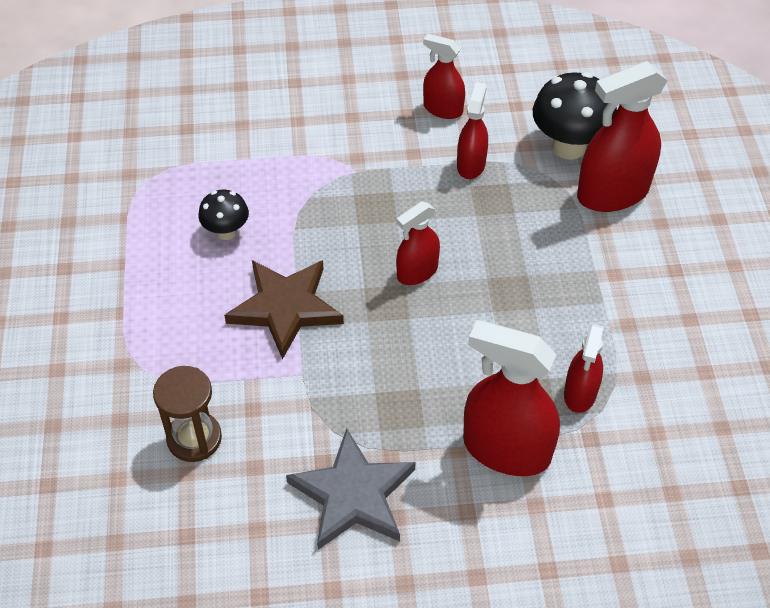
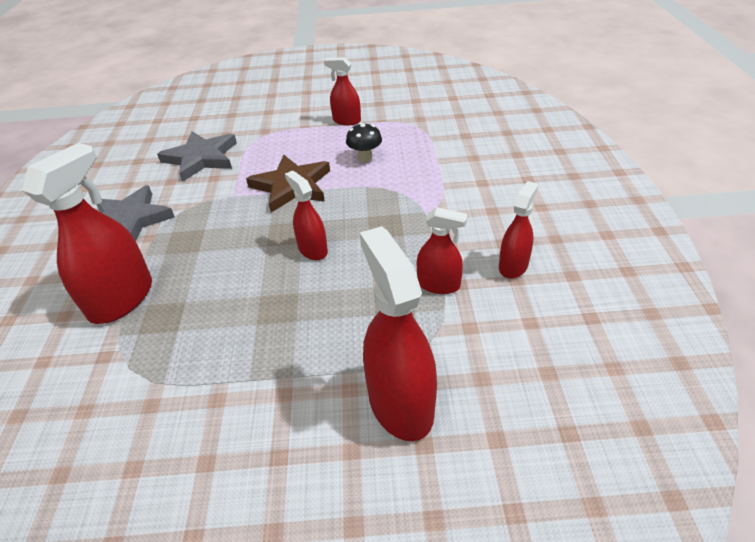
camera: 95 degrees right, 10 degrees down
(194, 438) = (201, 158): brown hourglass -> grey star
(569, 147) = (472, 366): black mushroom -> none
(580, 393) = (152, 352): red spray bottle -> red spray bottle (346, 121)

